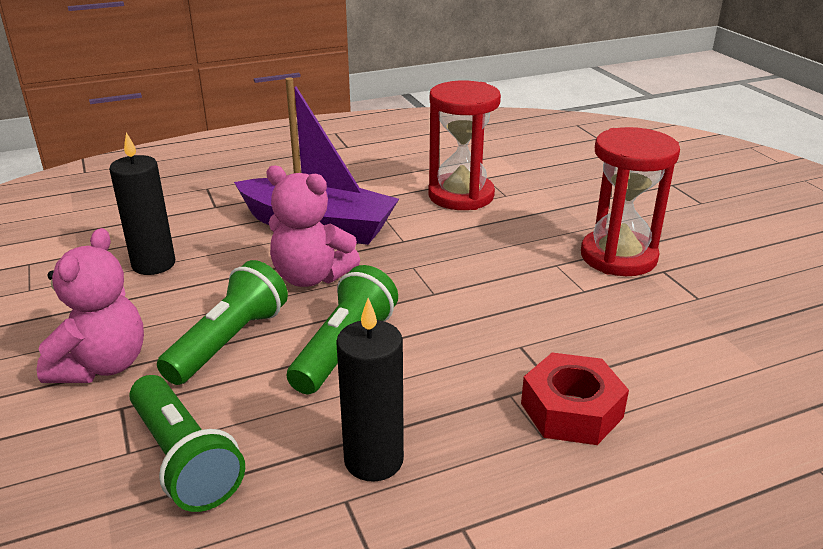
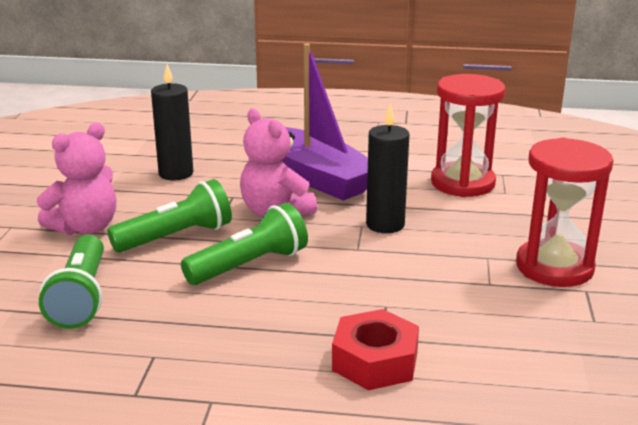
camera: 30 degrees right, 5 degrees down
(373, 460) = (195, 340): black candle -> black candle (385, 224)

